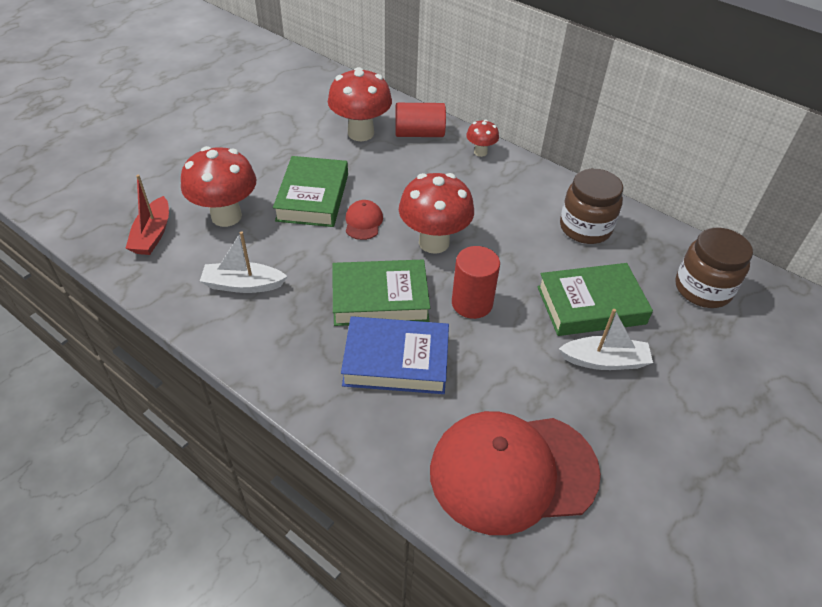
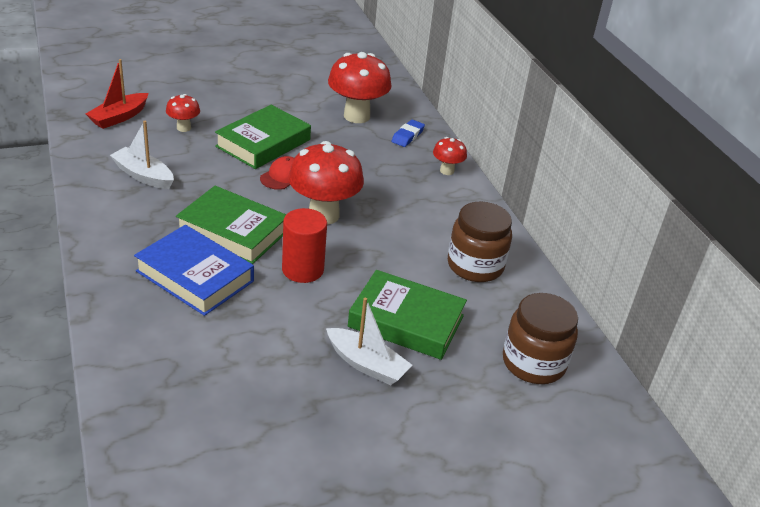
camera: 30 degrees right, 10 degrees down
(226, 216) = (184, 128): red mushroom -> red mushroom, size x0.51
(419, 133) = (407, 136): red cylinder -> blue eraser
(512, 471) = (193, 392): red cap -> none

